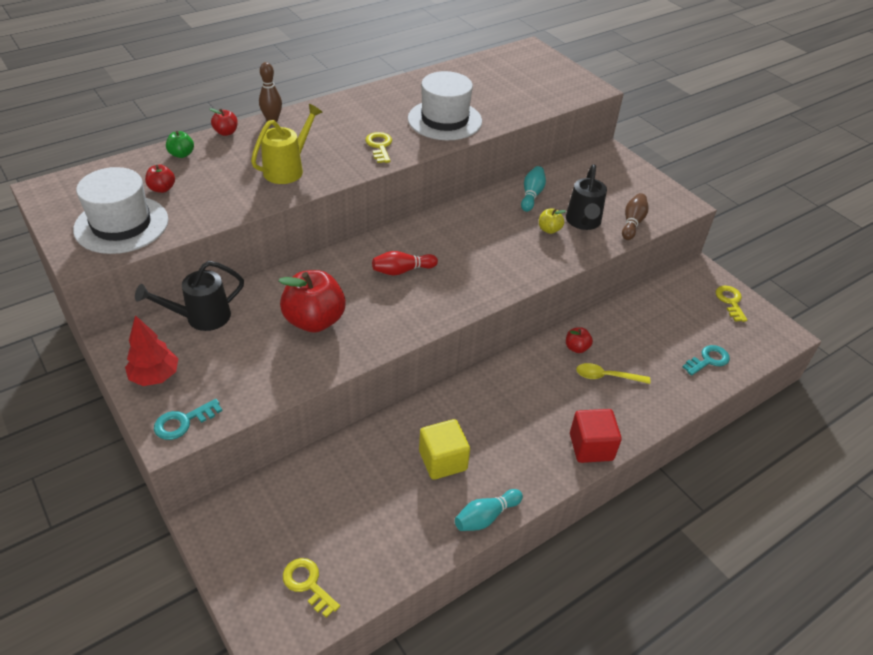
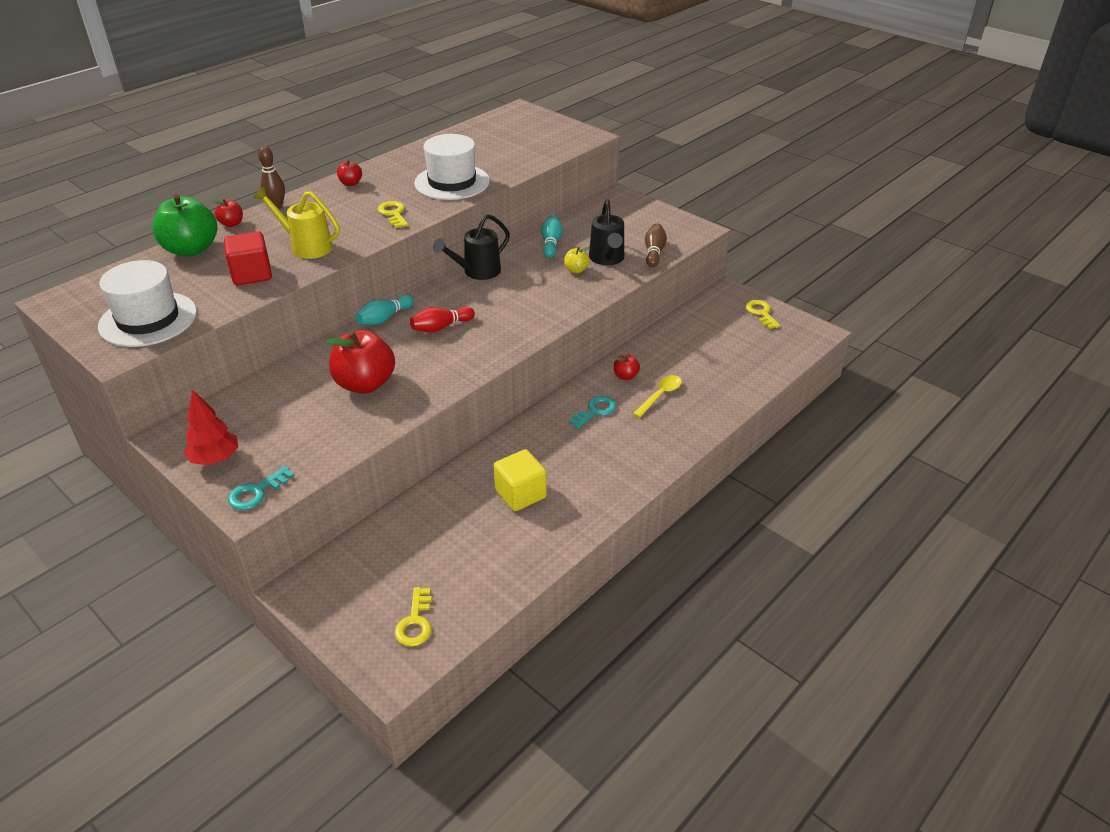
camera: 10 degrees left, 5 degrees down
(162, 189) = (181, 282): red apple -> red apple (351, 183)
(182, 154) = (191, 249): green apple -> green apple, size x2.15
(201, 317) = (247, 400): black watering can -> black watering can (477, 272)
(288, 169) = (306, 246): yellow watering can -> yellow watering can turned 90 degrees counterclockwise
(308, 584) = (415, 622): yellow key -> yellow key turned 120 degrees counterclockwise
(486, 517) = (574, 533): turquoise bowling pin -> turquoise bowling pin (384, 318)
(591, 447) = (660, 457): red cube -> red cube (252, 274)
(606, 376) = (660, 395): yellow spoon -> yellow spoon turned 135 degrees clockwise
(708, 360) = (752, 365): turquoise key -> turquoise key (595, 411)

